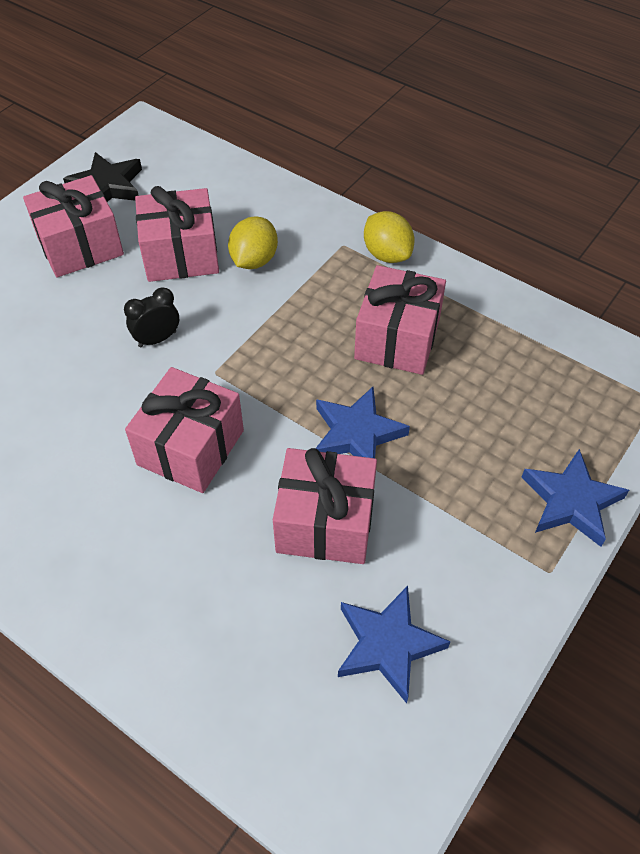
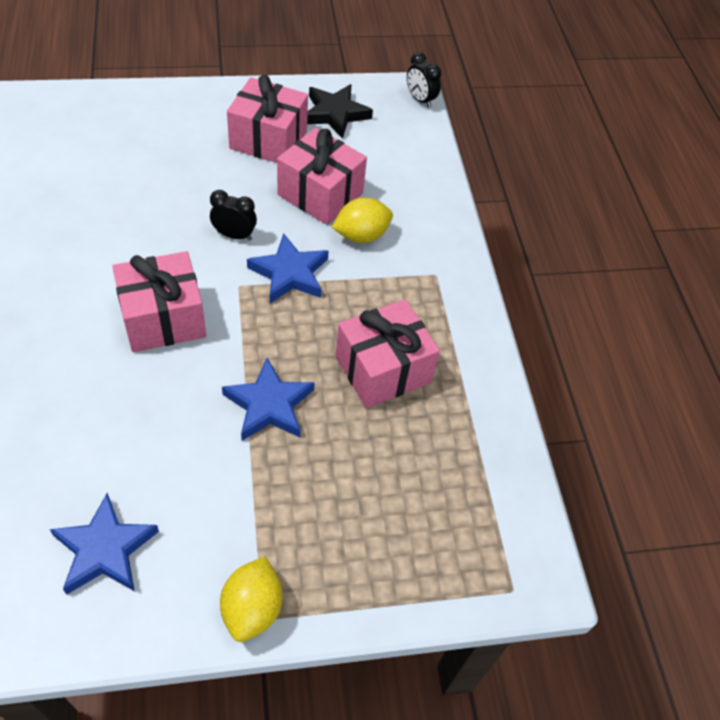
camera: 40 degrees right, 0 degrees up
(160, 128) = (420, 100): none -> black clock
(325, 522) = (173, 439): pink gift -> none
(387, 254) = (458, 307): yellow lemon -> yellow lemon (252, 608)
(571, 501) = (344, 590): blue star -> blue star (290, 273)

